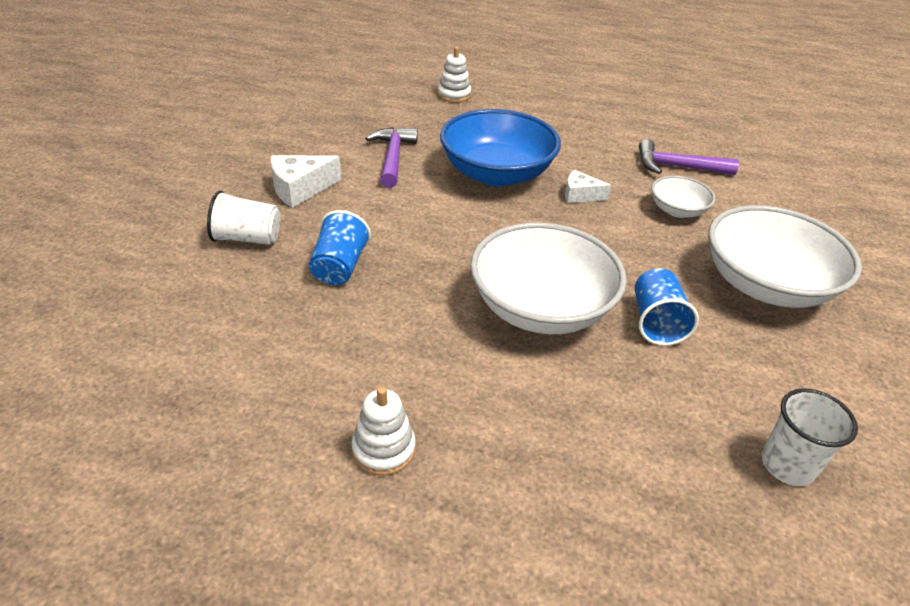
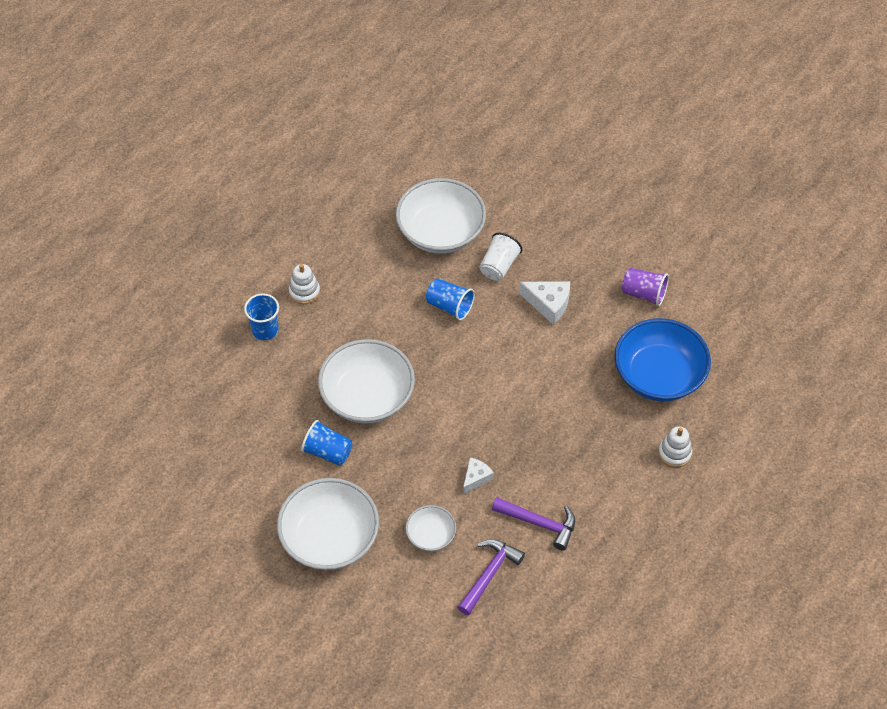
camera: 115 degrees right, 15 degrees up
(192, 308) = (440, 232): none -> white bowl
(259, 132) = (643, 294): none -> purple cup
(300, 189) = (548, 304): white cheese -> white cheese turned 120 degrees clockwise
(393, 157) = (574, 372): purple hammer -> purple hammer (539, 523)
(496, 173) = (526, 433): blue bowl -> blue bowl (659, 375)
(499, 480) = (265, 330): none -> blue cup
(787, 465) = (210, 453): white cup -> none

